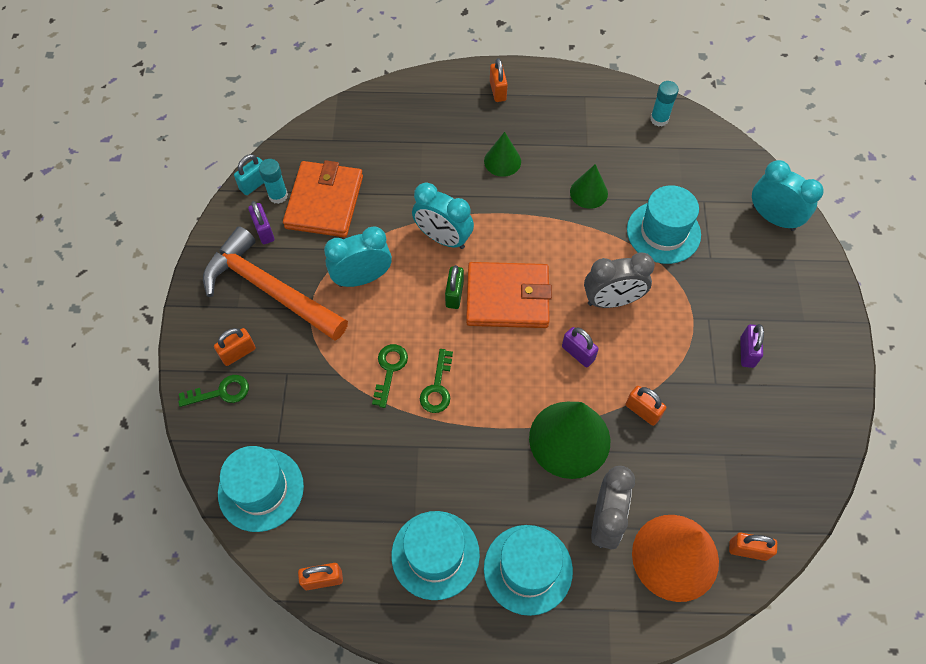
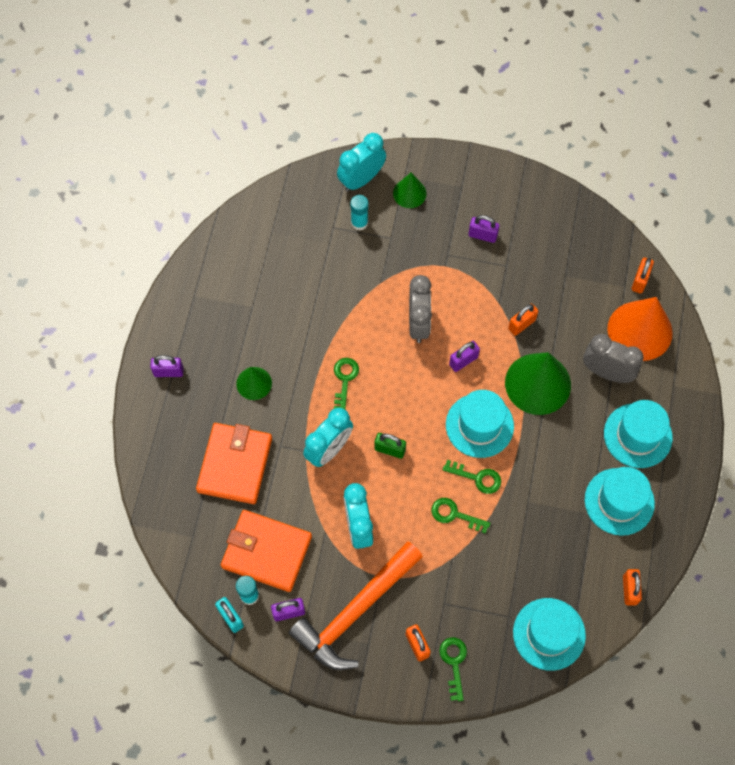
camera: 80 degrees left, 5 degrees up
(497, 91) = (168, 372): orange padlock -> purple padlock
(507, 298) = (401, 406): orange wallet -> orange wallet (235, 465)
(525, 240) = (344, 380): none -> green key
(588, 192) = (305, 317): green cone -> green cone (409, 193)
(659, 119) = (236, 239): turquoise glue stick -> turquoise glue stick (359, 223)
(663, 232) = (359, 267): turquoise hat -> turquoise hat (479, 425)

